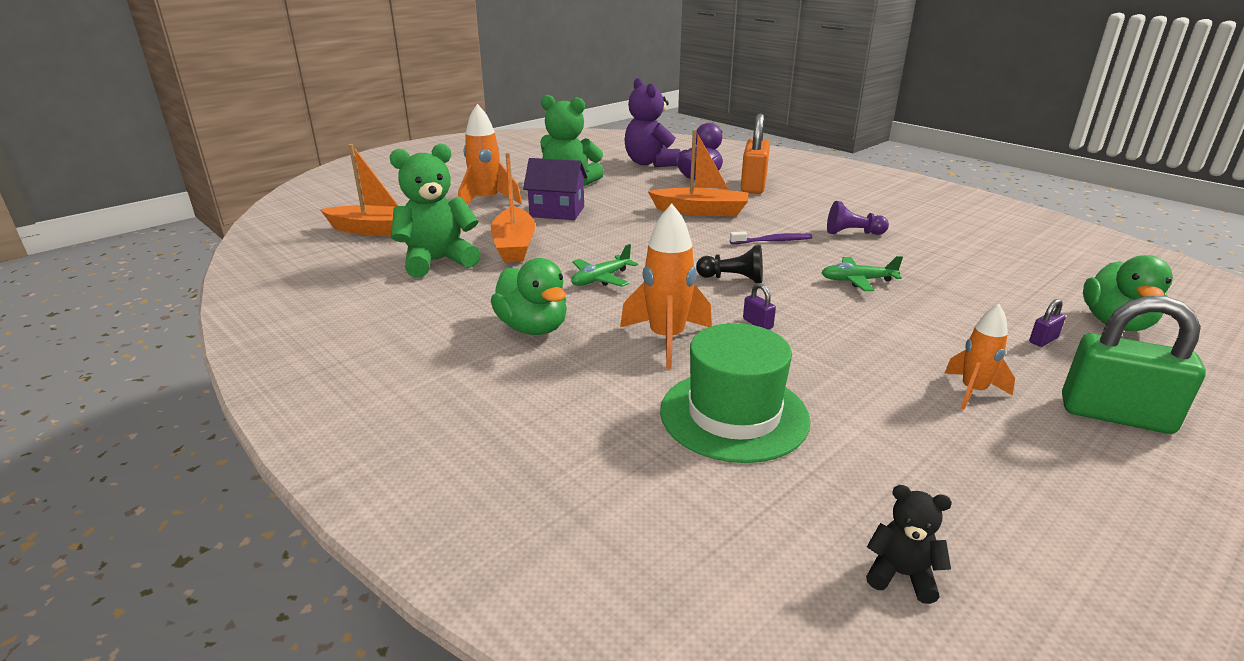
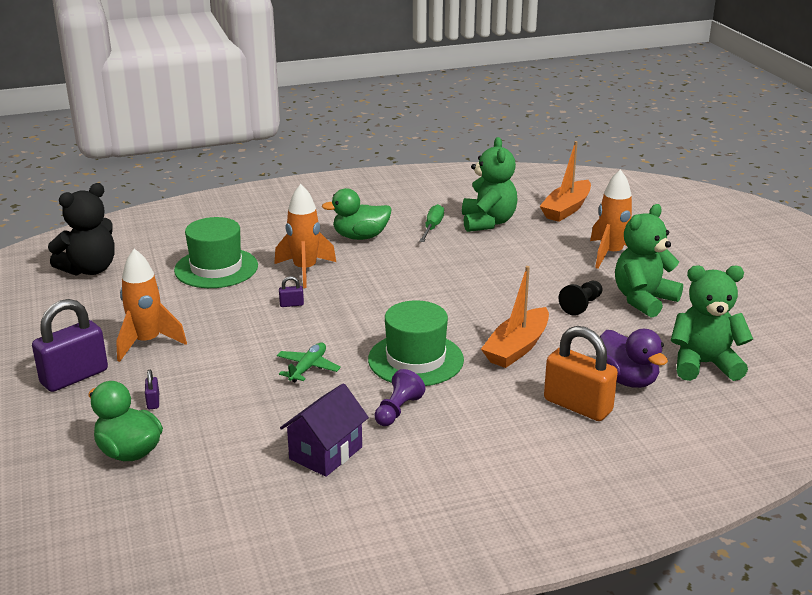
camera: 115 degrees right, 0 degrees up
(471, 288) = (432, 227): none -> green screwdriver
(514, 245) = (496, 250): orange boat -> none
(557, 212) = (563, 279): purple house -> purple house (326, 453)
(601, 279) = (408, 269): green plane -> none
(650, 163) = (704, 364): purple teddy bear -> green teddy bear
(733, 279) = (362, 317): black pawn -> black pawn (581, 305)
(773, 241) = (415, 359): purple toothbrush -> green hat
(901, 575) = (90, 269): black teddy bear -> black teddy bear, size x2.10
(972, 391) = (147, 343): orange rocket -> orange rocket, size x1.61
(1115, 415) = (74, 377): green padlock -> purple padlock

